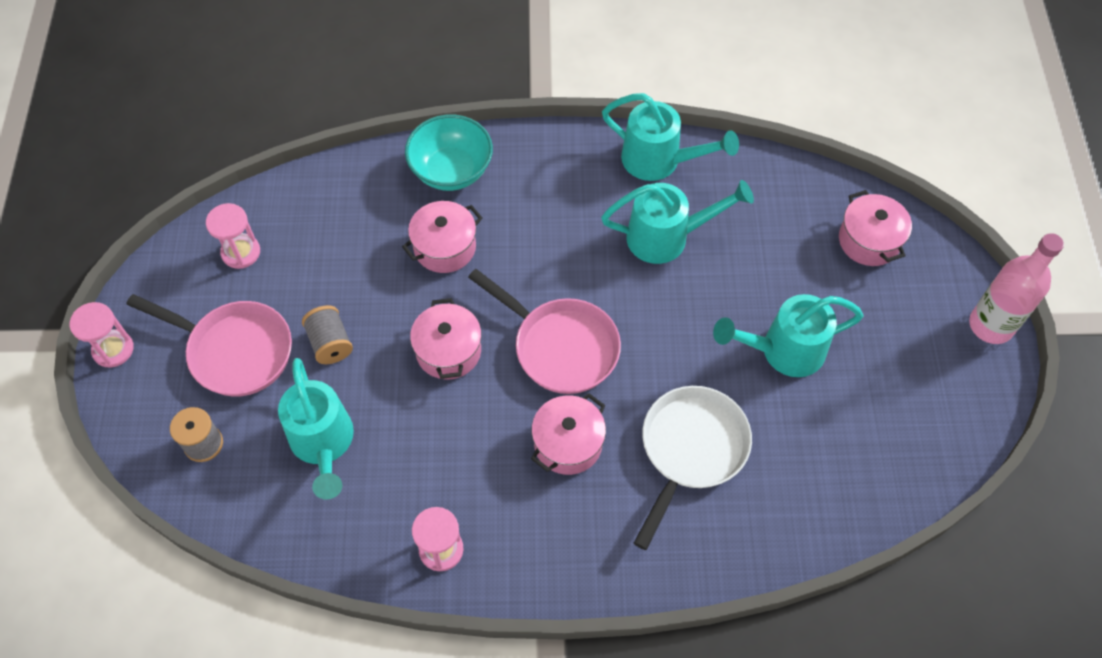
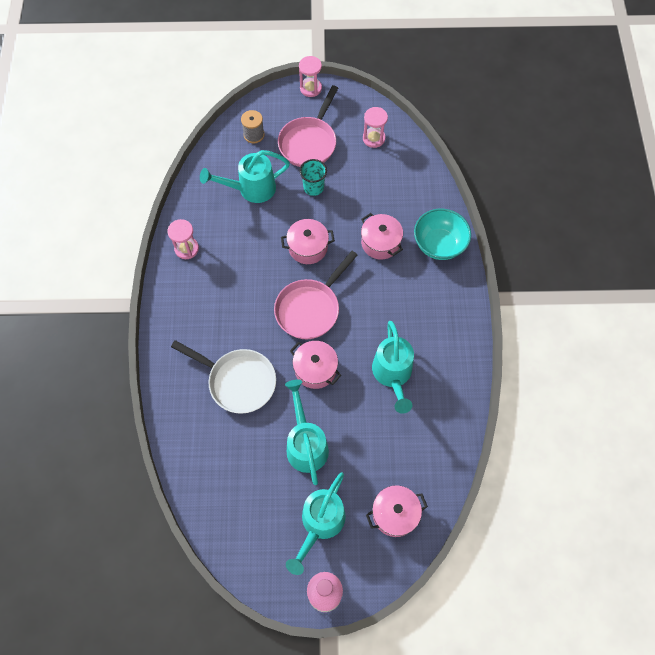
camera: 90 degrees right, 5 degrees up
(330, 343) = (313, 187): grey spool -> turquoise cup
(568, 443) = (245, 312): pink pot -> pink pot (315, 369)
(659, 161) = (456, 372): turquoise watering can -> turquoise watering can (320, 523)

